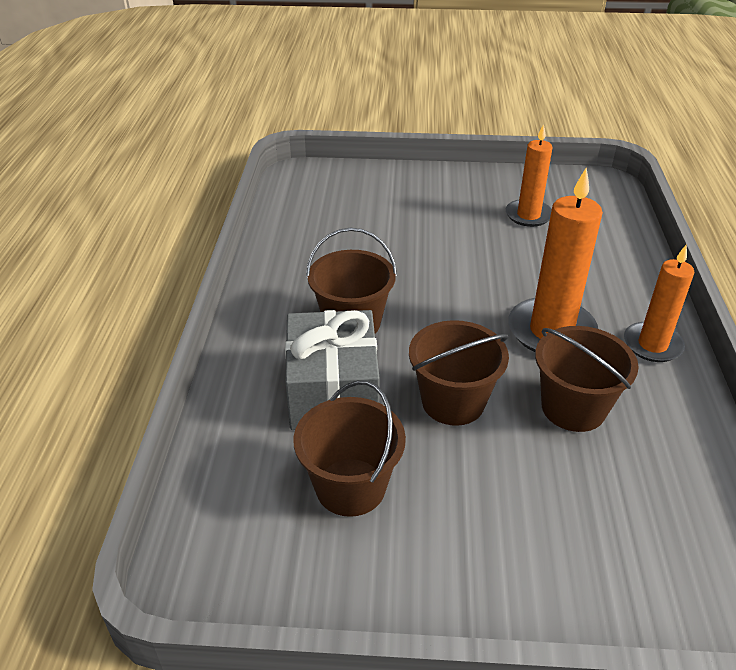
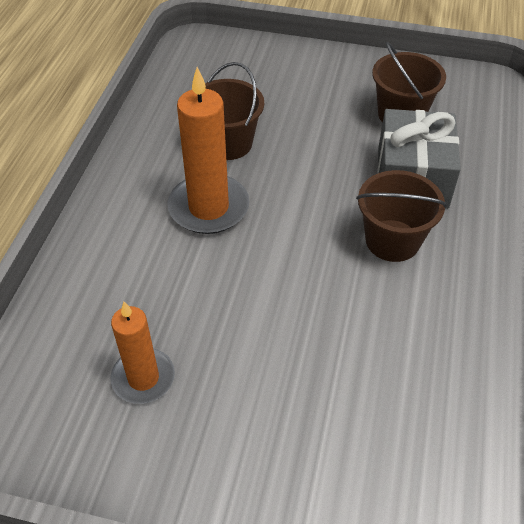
camera: 170 degrees left, 10 degrees up
(453, 402) = (317, 158): brown bucket -> none
(652, 345) = (129, 183): orange candle -> none

